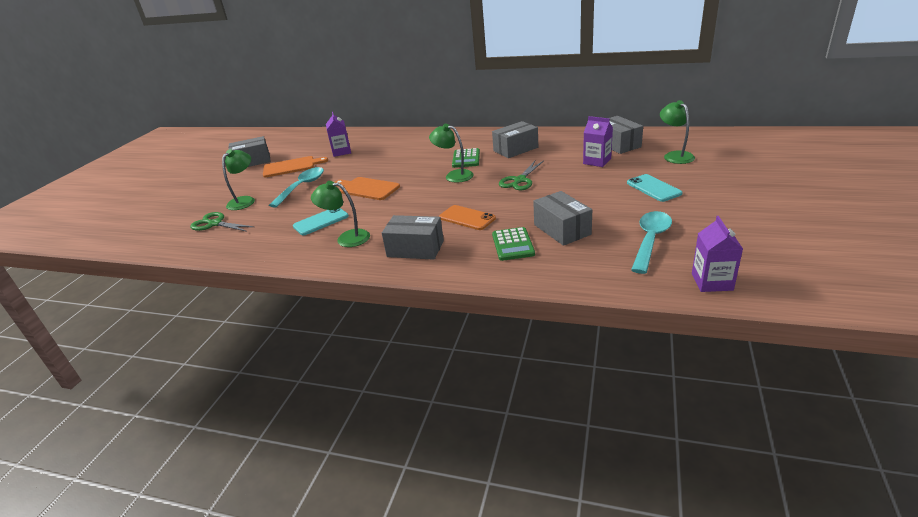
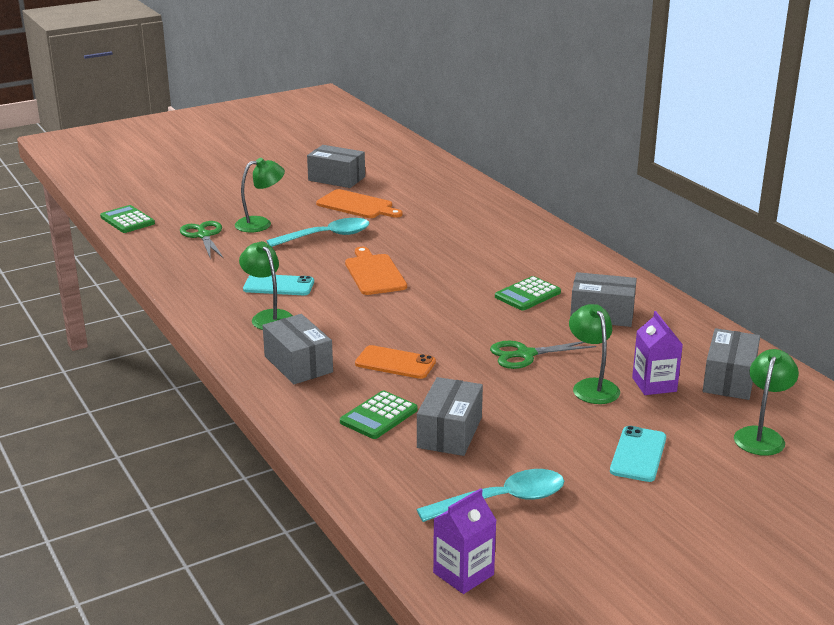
camera: 40 degrees right, 5 degrees down
(135, 243) = (127, 220): none -> green calculator
(341, 152) = (430, 212): purple carton -> none
(454, 175) = (476, 308): green lamp -> green lamp (592, 386)
(467, 218) = (395, 363): orange phone -> orange phone turned 60 degrees counterclockwise

